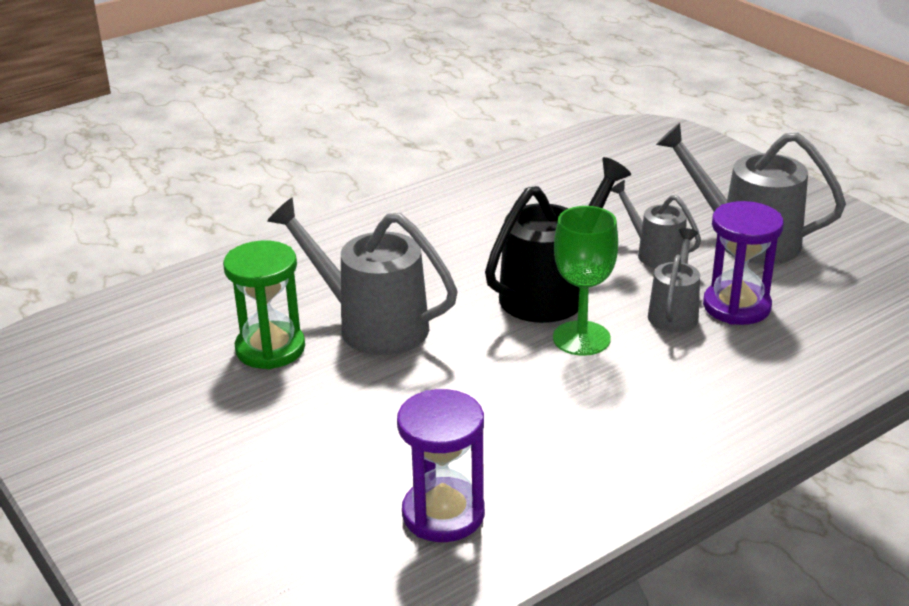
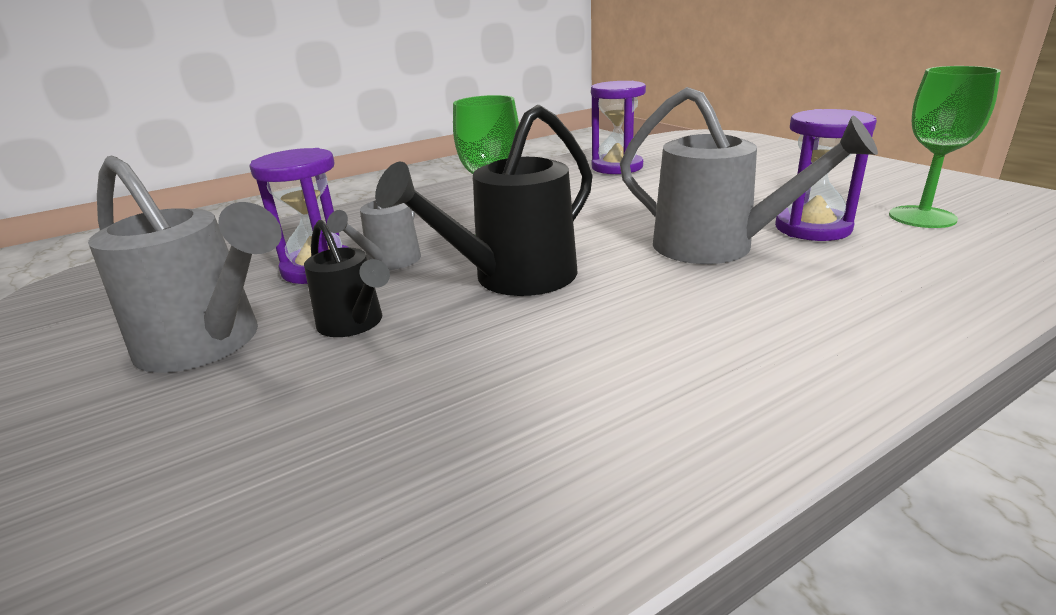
camera: 175 degrees left, 5 degrees down
(155, 362) = (922, 217): none -> green goblet
(270, 349) = (812, 228): green hourglass -> purple hourglass
(654, 253) = (355, 324): grey watering can -> black watering can

